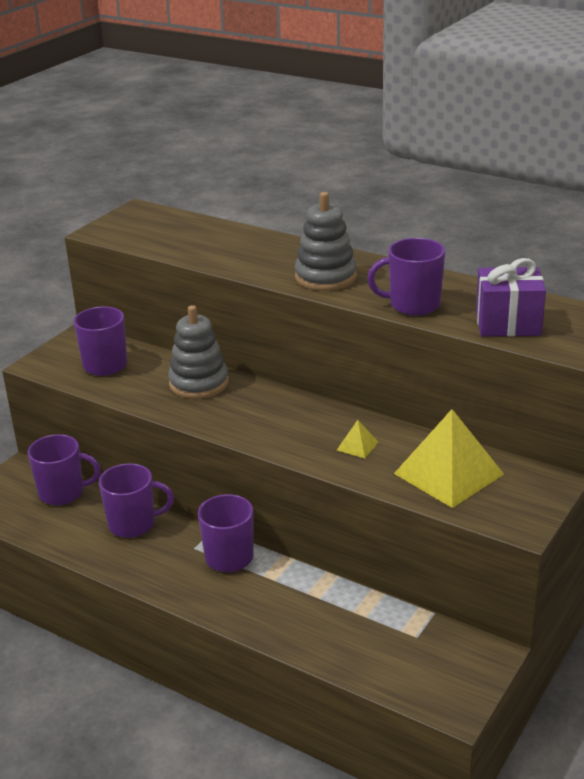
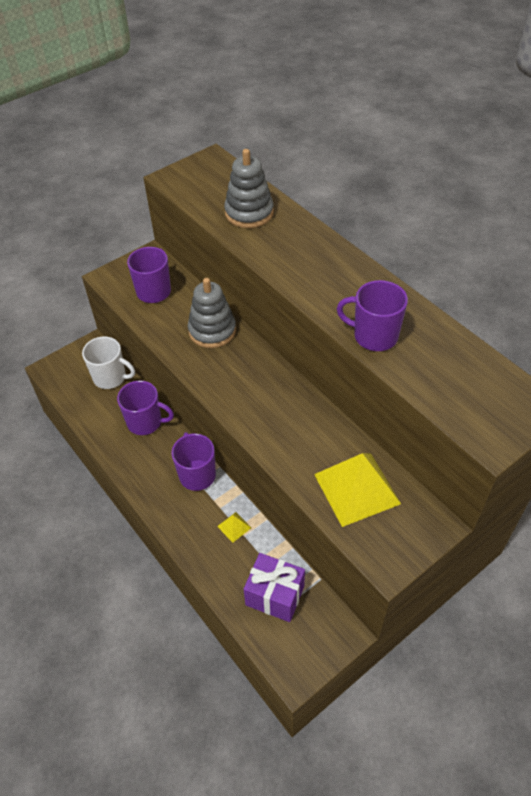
camera: 20 degrees right, 20 degrees up
(63, 493) = (110, 377): purple mug -> white mug
(325, 277) = (319, 280): grey stacking toy -> grey stacking toy (249, 213)
(357, 446) = (300, 435): yellow pyramid -> yellow pyramid (234, 527)
(508, 324) = (443, 384): purple gift -> purple gift (275, 595)

